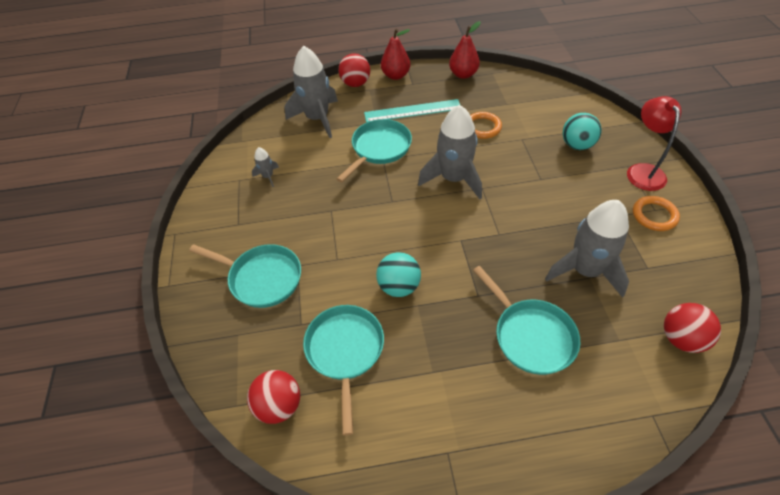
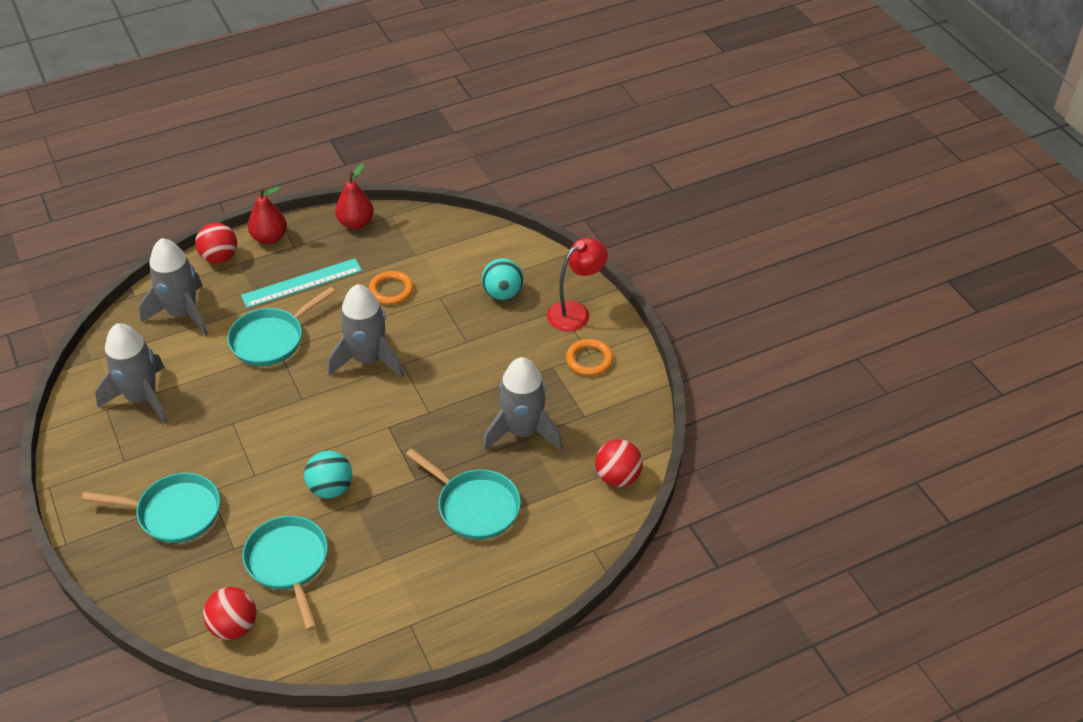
camera: 20 degrees left, 5 degrees down
(268, 176) = (142, 398): grey rocket -> grey rocket, size x2.25
(379, 149) = (271, 339): turquoise pan -> turquoise pan turned 150 degrees counterclockwise
(642, 171) = (575, 312): red lamp -> red lamp turned 75 degrees clockwise

